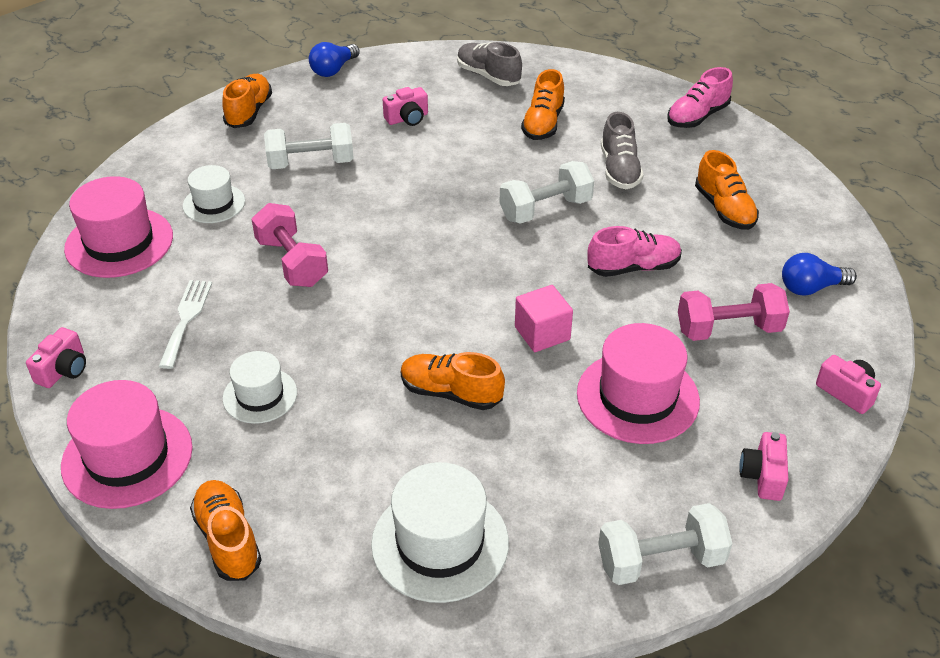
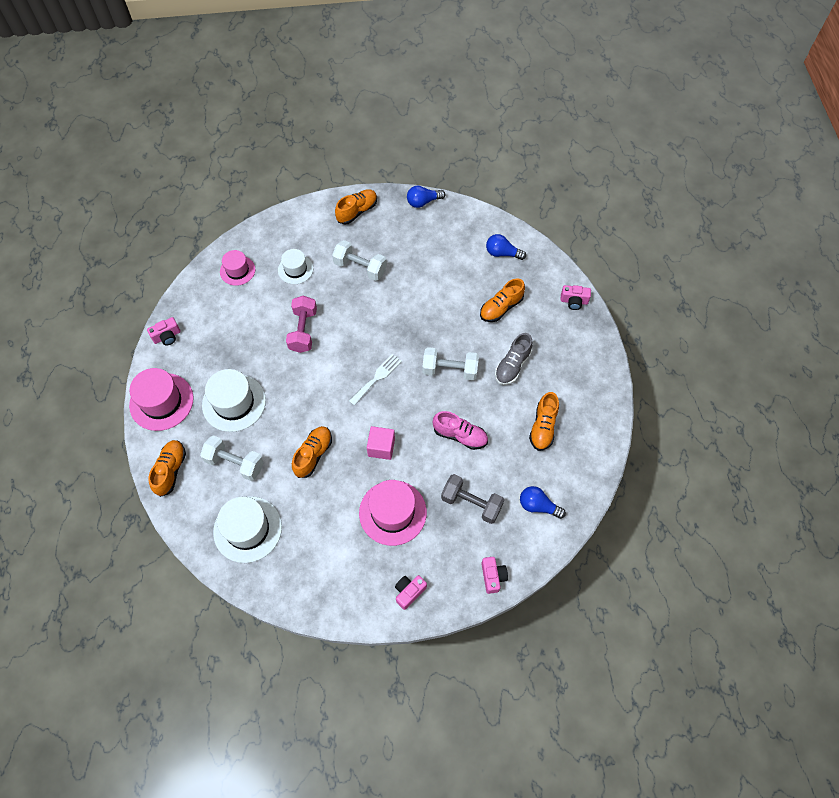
camera: 35 degrees right, 20 degrees up
(119, 242) = (237, 270): pink hat -> pink hat, size x0.61
(186, 319) = (234, 337): white fork -> white fork (377, 378)
(260, 395) = (234, 403): white hat -> white hat, size x1.65
(407, 118) = (433, 262): pink camera -> pink camera (574, 301)
(451, 393) = (313, 455): orange shoe -> orange shoe turned 60 degrees clockwise
(488, 76) = (502, 253): grey shoe -> blue light bulb
(660, 560) = (327, 601): white dumbbell -> white dumbbell (235, 463)
(697, 116) = (592, 352): pink shoe -> none
(728, 329) = (471, 503): pink dumbbell -> grey dumbbell

